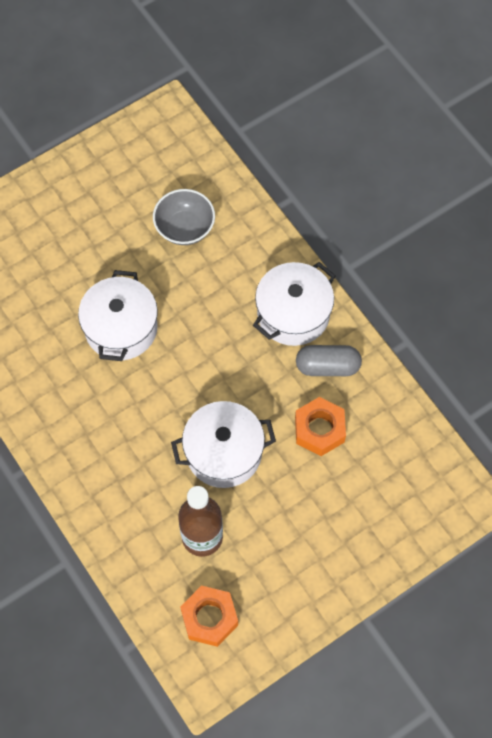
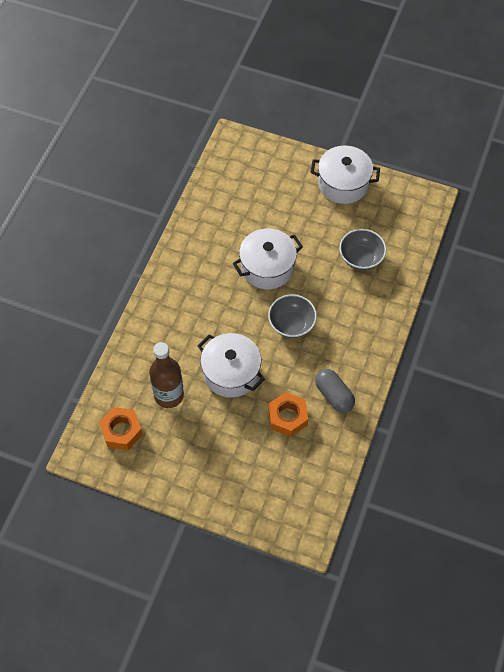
camera: 55 degrees right, 5 degrees down
(211, 351) = (291, 324): none -> grey bowl
(293, 314) = (353, 353): white pot -> white pot (343, 184)

